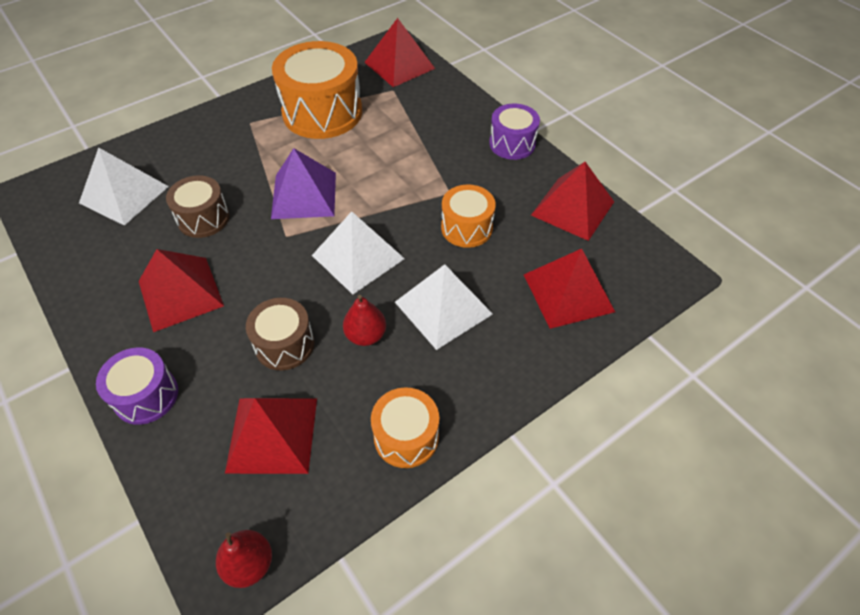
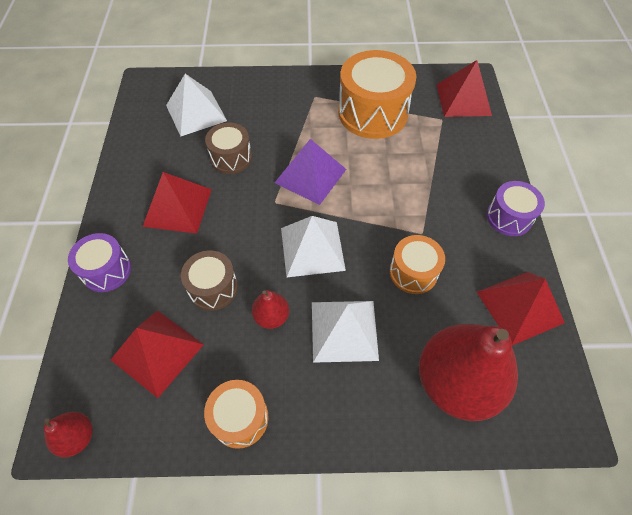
camera: 35 degrees right, 5 degrees up
(568, 293) = (456, 382): red pyramid -> red pear

